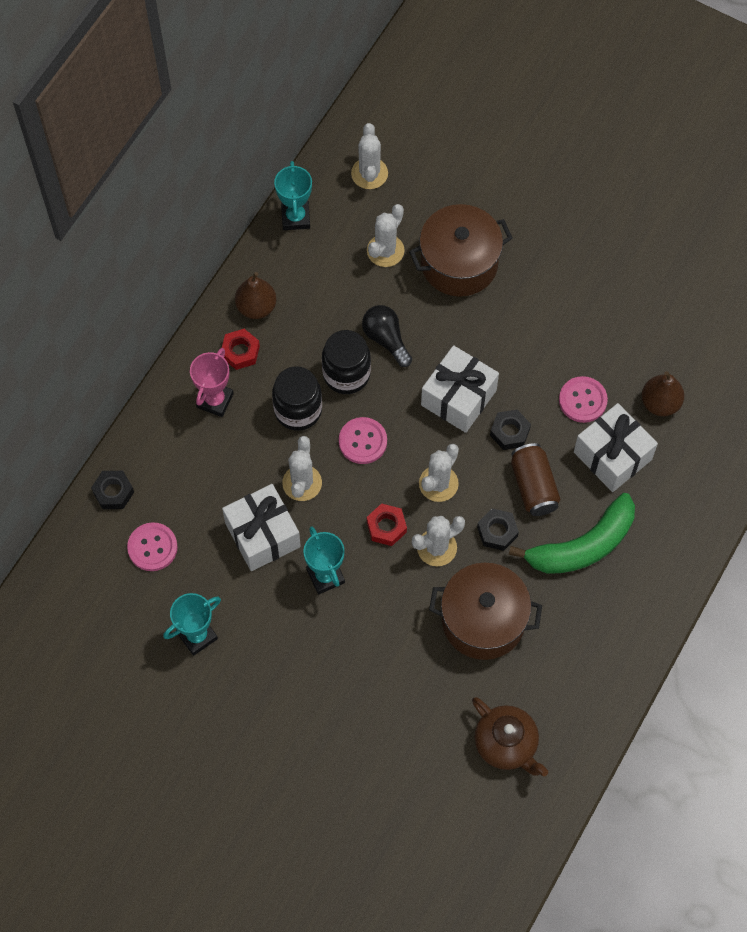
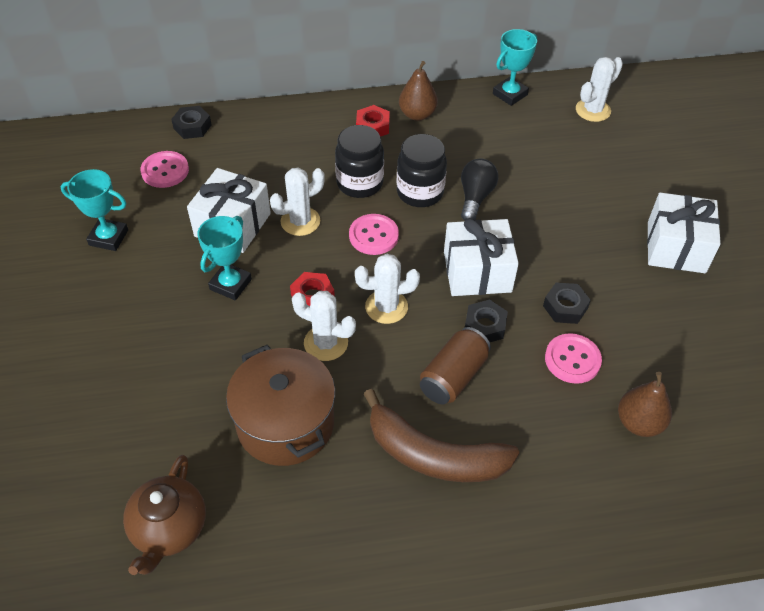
camera: 50 degrees right, 15 degrees down
(215, 400) = (319, 136): pink trophy -> none
(385, 251) = (545, 154): white cactus -> none
(459, 263) = (589, 201): brown pot -> none
(497, 532) = (383, 377): black nut -> black nut (565, 307)
(582, 546) = (434, 455): green banana -> brown banana
(612, 456) = (546, 419): white gift -> white gift (675, 247)

